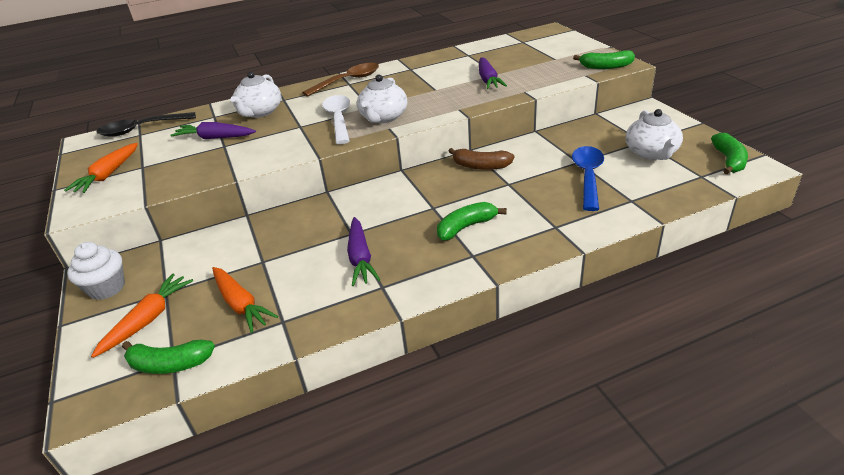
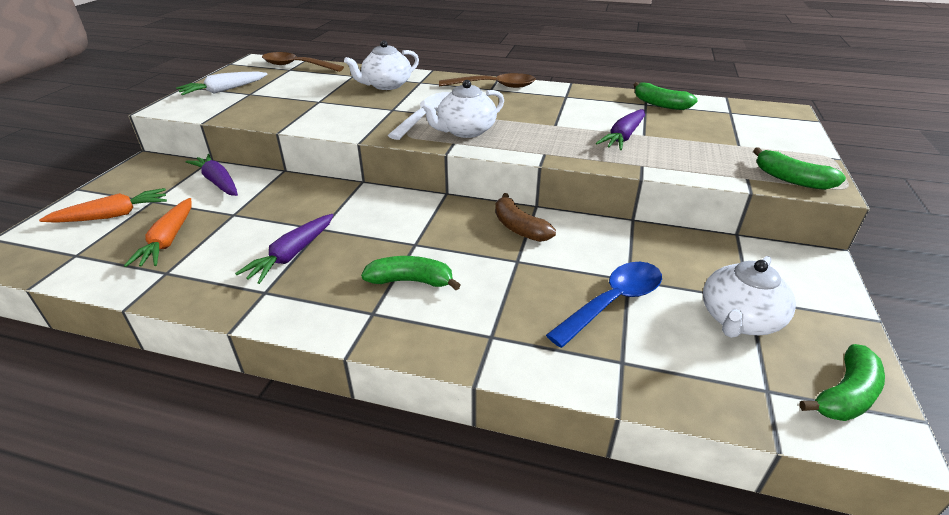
camera: 35 degrees right, 0 degrees up
(107, 288) = (134, 178): white cupcake -> none
(108, 175) = (224, 90): orange carrot -> white carrot
(141, 129) = (297, 66): black spoon -> brown spoon
(169, 364) = (68, 257): green banana -> green banana (660, 104)
(215, 138) = (324, 92): purple carrot -> purple carrot (218, 182)

